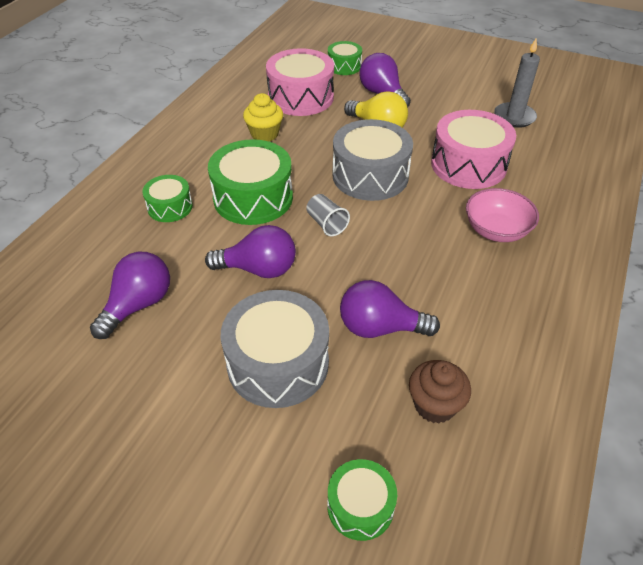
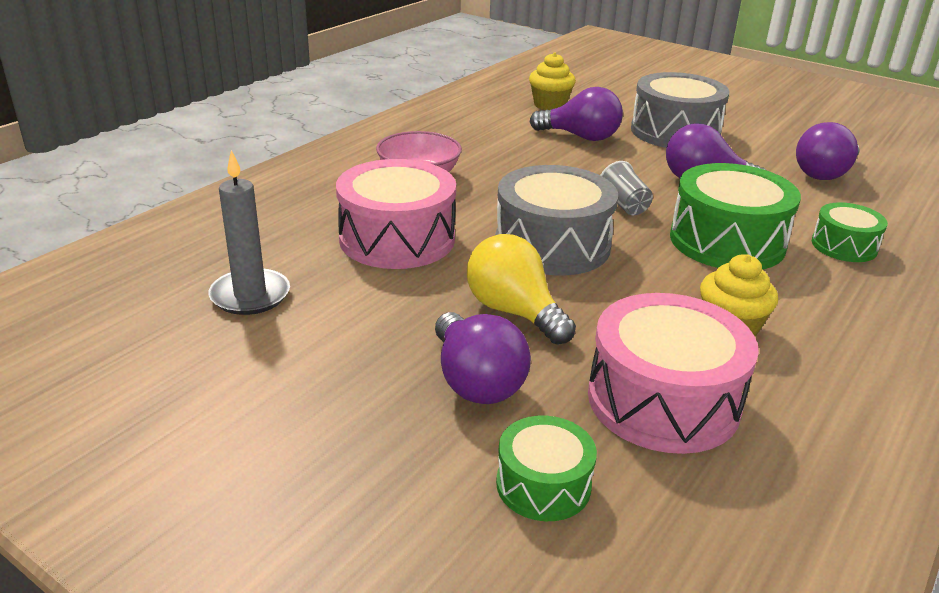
camera: 170 degrees left, 15 degrees down
(360, 506) = (615, 85): green drum -> none
(434, 405) = (550, 105): brown cupcake -> yellow cupcake

